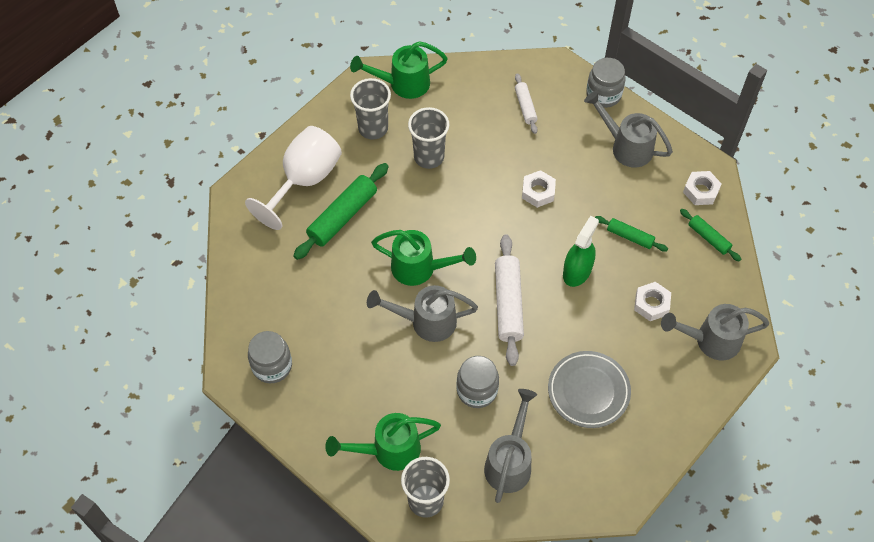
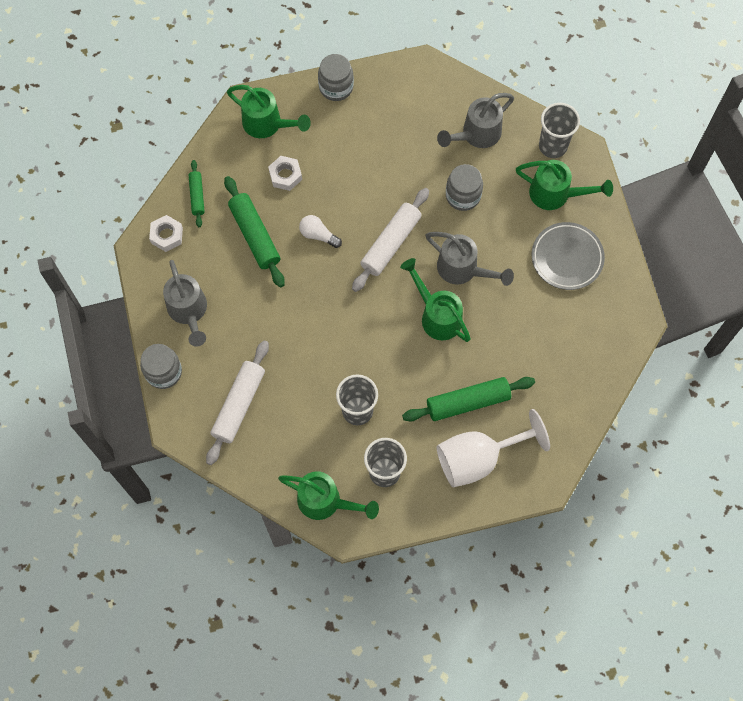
camera: 145 degrees left, 10 degrees up
(272, 366) = (603, 309): grey jar -> grey jar (336, 87)
(525, 107) = (238, 405): white rolling pin -> white rolling pin, size x1.77
(538, 192) = (293, 319): white nut -> none
(577, 271) = (318, 235): green spray bottle -> white light bulb
(588, 391) = (384, 145): grey plate -> grey plate (567, 258)
(630, 237) = (255, 235): green rolling pin -> green rolling pin, size x1.77
(710, 340) = (267, 124): grey watering can -> green watering can

